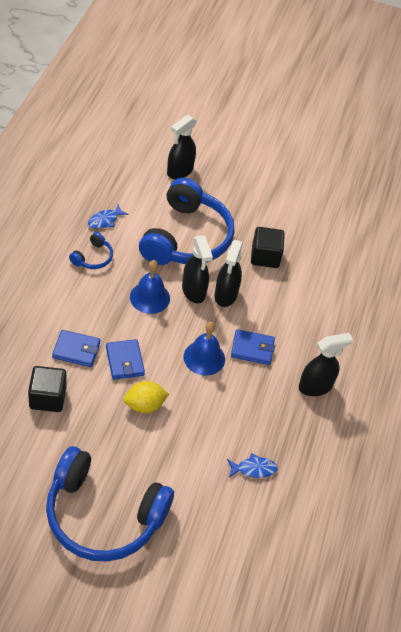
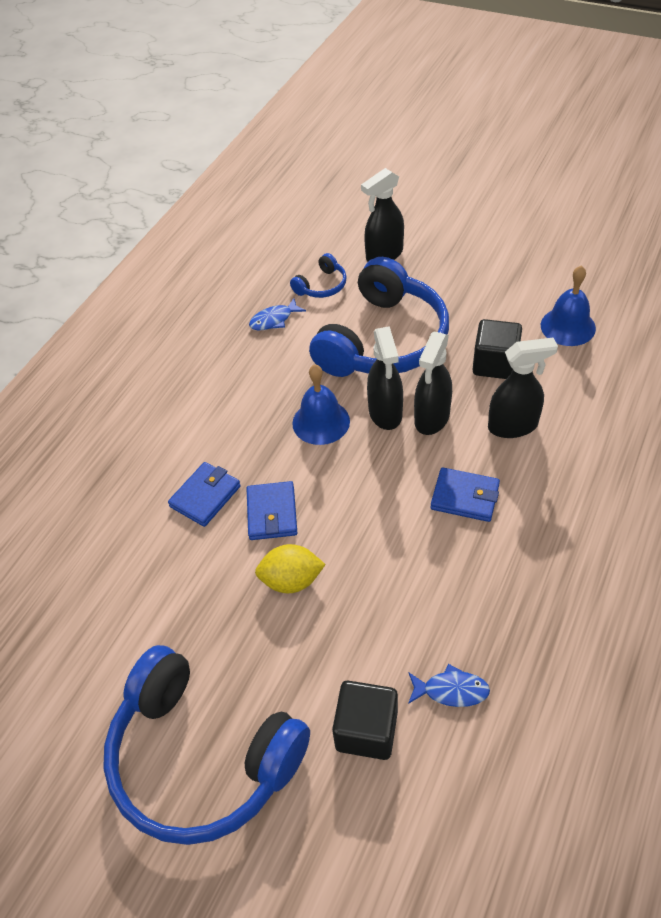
camera: 20 degrees right, 0 degrees up
(47, 398) = (152, 565): black cube -> black cube (366, 730)
(76, 350) = (205, 496): blue wallet -> blue wallet turned 75 degrees counterclockwise
(93, 257) = (250, 368): blue headphones -> blue headphones (322, 286)
(204, 358) = (390, 509): blue bell -> blue bell (568, 326)
(315, 386) = (561, 557): black spray bottle -> black spray bottle (513, 426)

